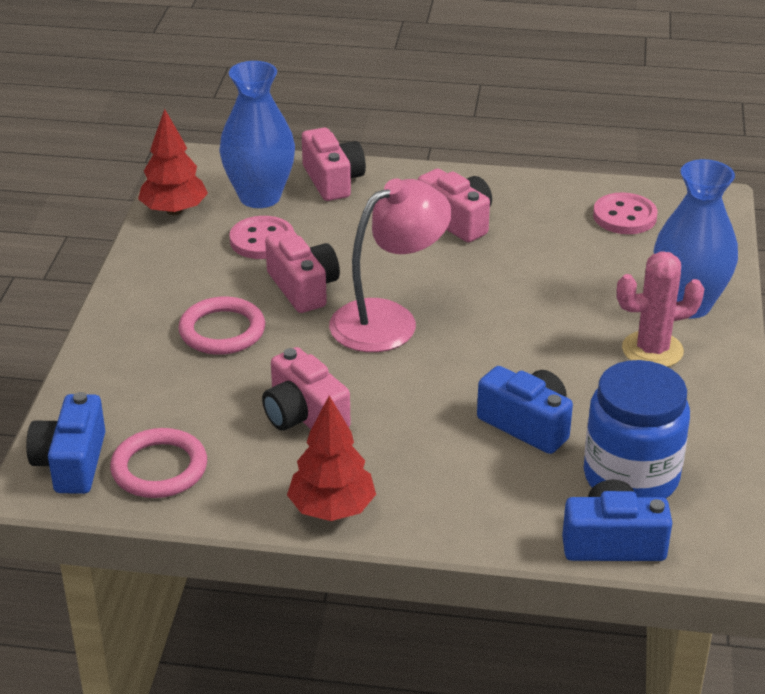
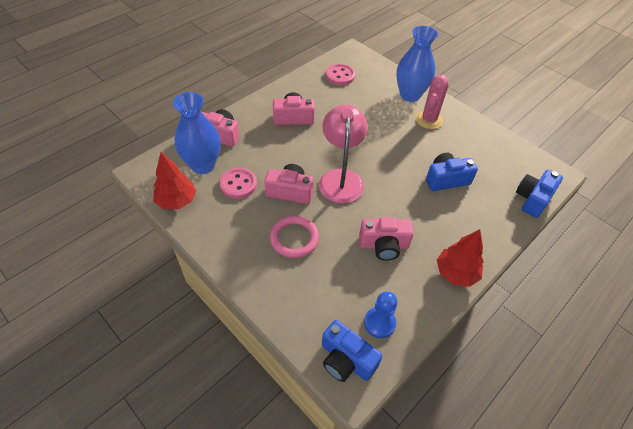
camera: 55 degrees left, 15 degrees up
(159, 468) = (379, 323): pink ring -> blue pawn
(631, 477) = (498, 171): blue jar -> none

